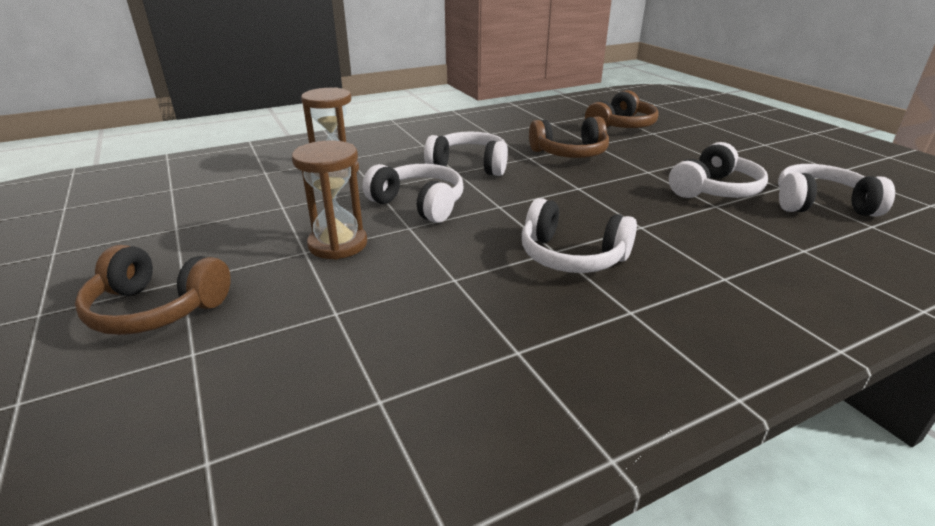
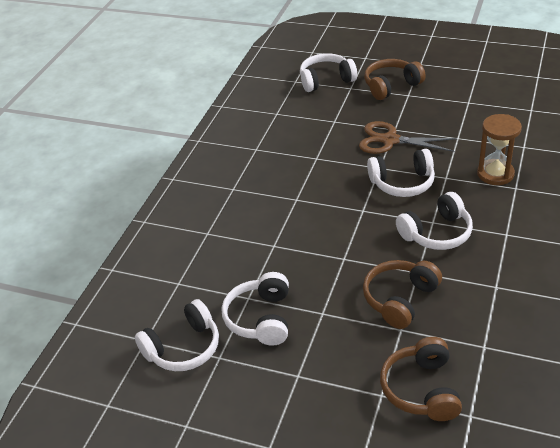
camera: 140 degrees right, 10 degrees up
(338, 244) = (389, 140): brown hourglass -> brown scissors
(572, 256) = (285, 201): white headphones -> white headphones (326, 80)

